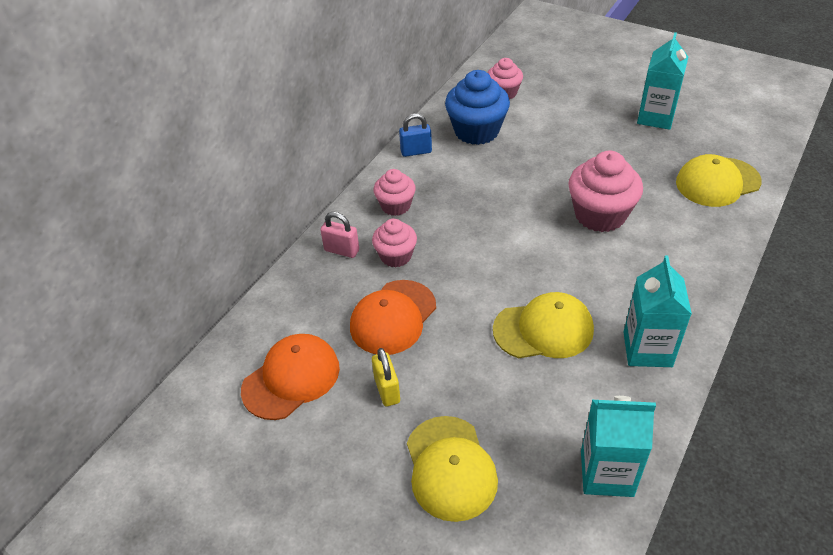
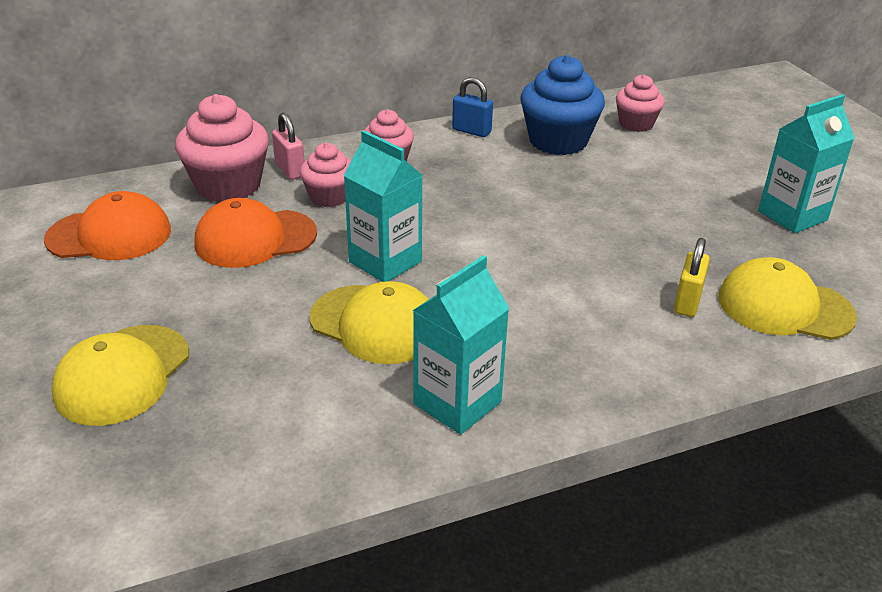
camera: 35 degrees right, 10 degrees down
(387, 390) = (166, 286): yellow padlock -> yellow padlock (687, 302)
(600, 215) = (587, 265): pink cupcake -> pink cupcake (228, 186)
(606, 473) = (248, 475): turquoise carton -> turquoise carton (385, 262)

